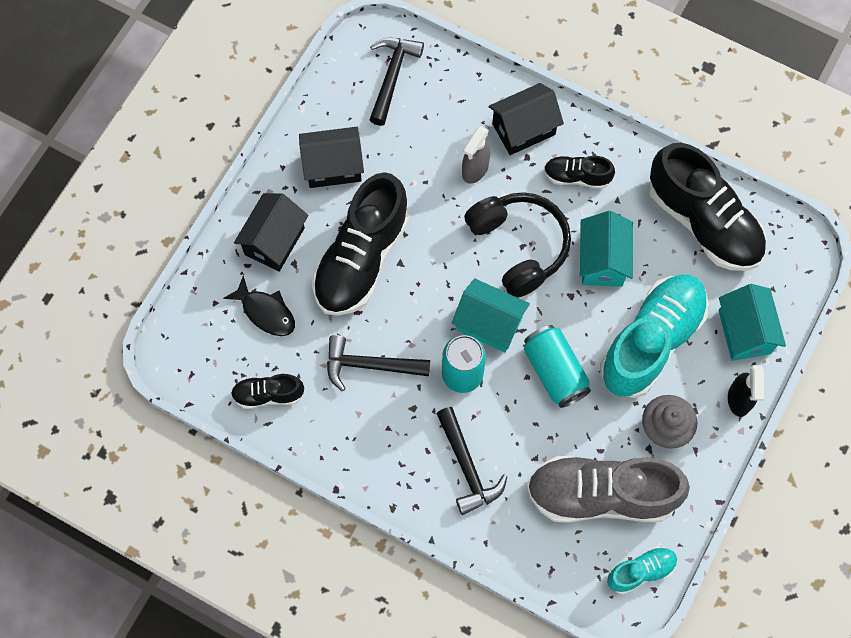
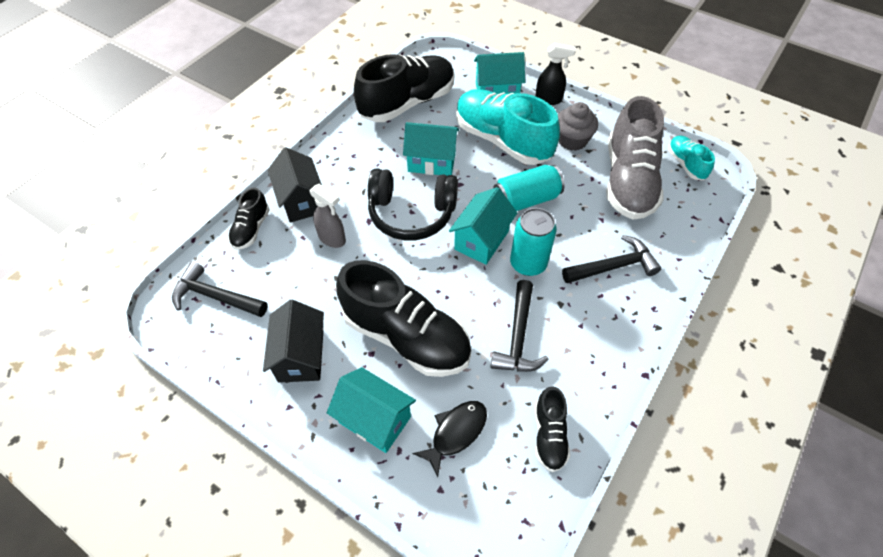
camera: 85 degrees left, 15 degrees down
(274, 241) = (375, 419): black house -> turquoise house
(519, 246) = (411, 214): black headphones -> black headphones turned 150 degrees counterclockwise
(576, 177) = (354, 171): black shoe -> black shoe (251, 229)

